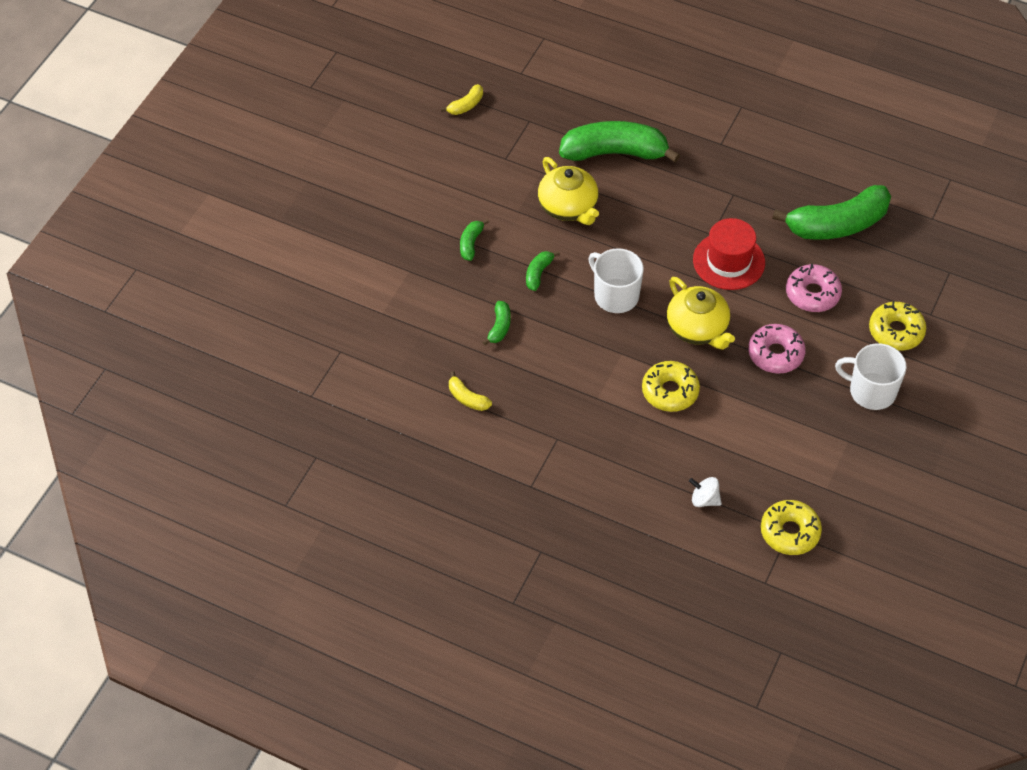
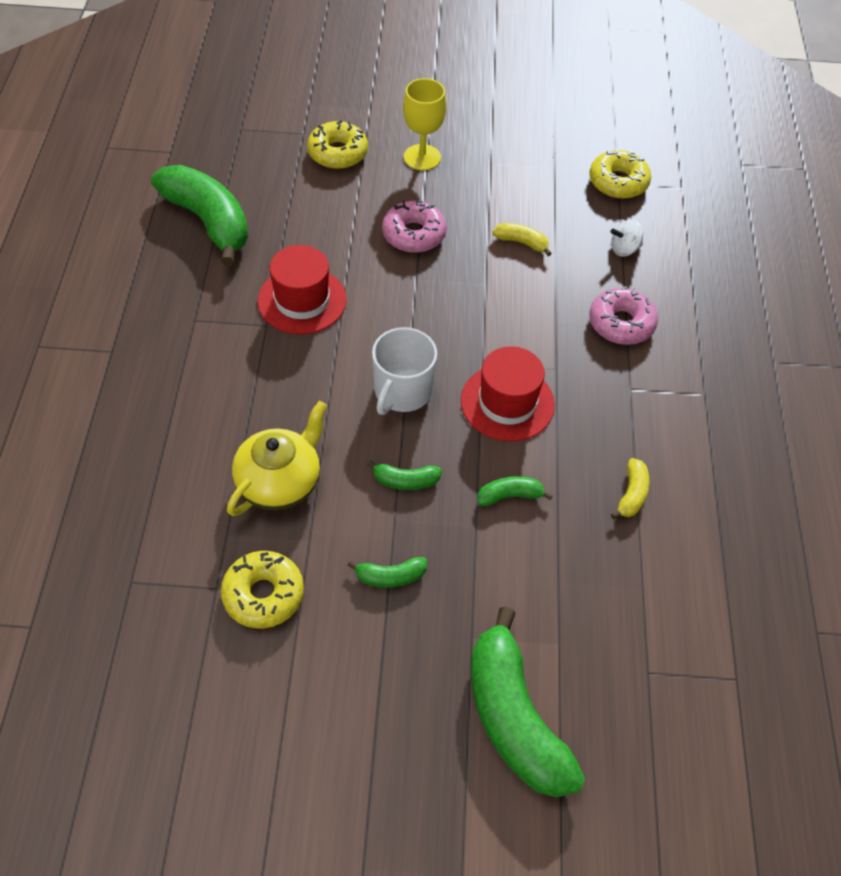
camera: 115 degrees left, 0 degrees up
(466, 105) = (121, 681): yellow banana -> yellow banana (521, 242)
(578, 355) = (507, 402): none -> red hat
(614, 152) = (162, 458): green banana -> green banana (514, 718)
(670, 391) = (510, 307): yellow donut -> yellow donut (263, 595)
(698, 329) = (413, 304): yellow teapot -> none
(704, 499) = (624, 249): white spinning top -> white spinning top turned 75 degrees clockwise
(812, 294) = (317, 222): pink donut -> pink donut (621, 323)
(871, 391) = (422, 157): white mug -> yellow goblet

